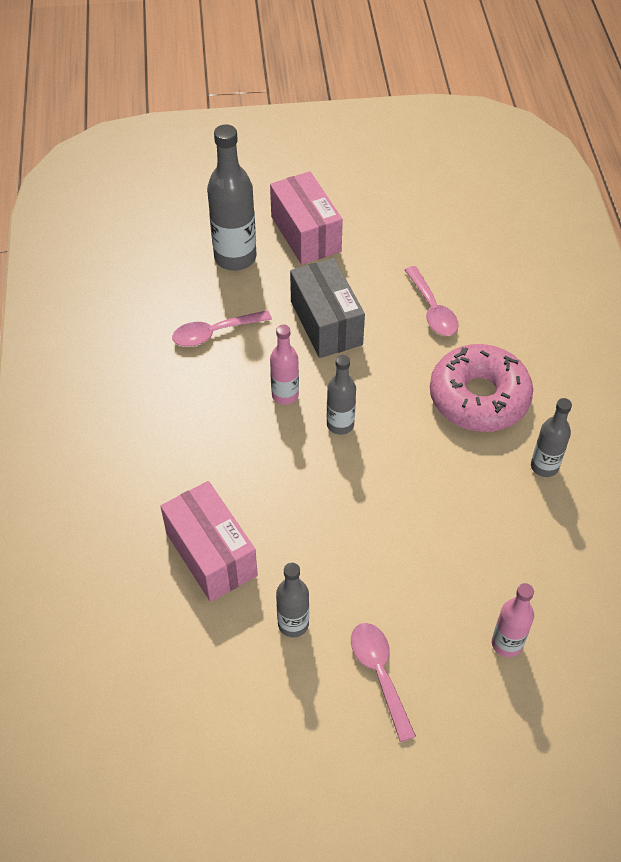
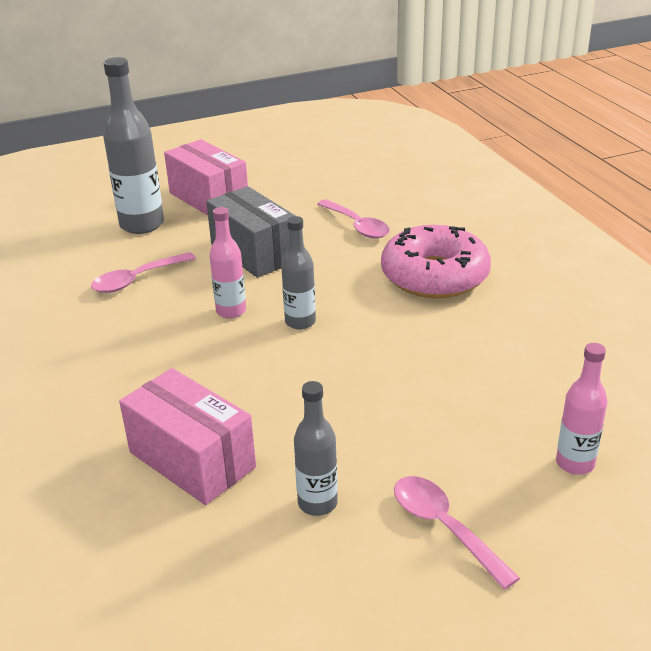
camera: 15 degrees left, 20 degrees down
(544, 466) = (528, 312): grey bottle -> none

